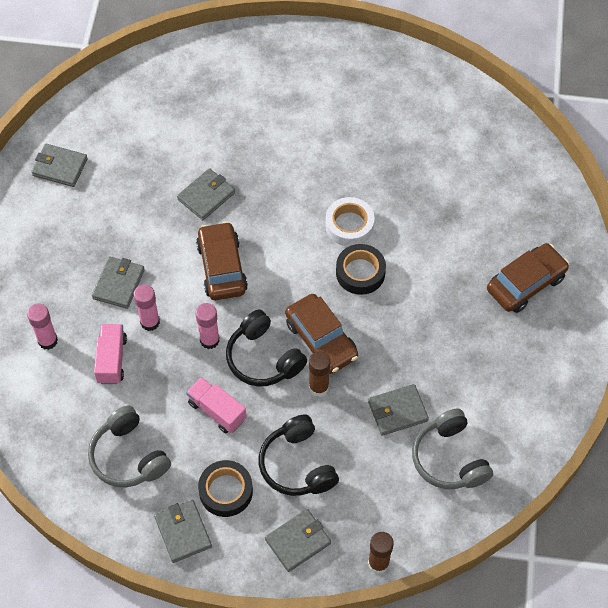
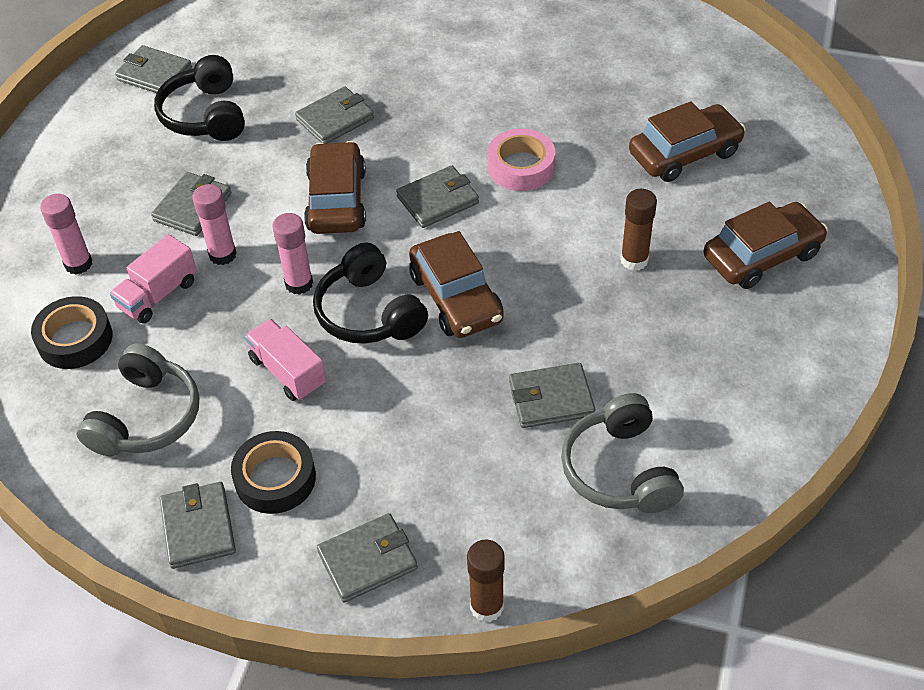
camera: 10 degrees right, 10 degrees down
(112, 360) = (158, 295): pink truck -> pink truck turned 150 degrees counterclockwise
(128, 456) = (146, 417): grey headphones -> grey headphones turned 135 degrees counterclockwise
(294, 260) = (438, 200): none -> grey wallet
(297, 465) = (388, 454): black headphones -> black headphones (205, 115)
(318, 387) = (440, 356): brown glue stick -> brown glue stick (634, 260)
(349, 225) = (521, 167): white tape -> pink tape
(360, 272) = (526, 222): black tape -> black tape (75, 339)
(464, 202) = (684, 153): none -> brown car

